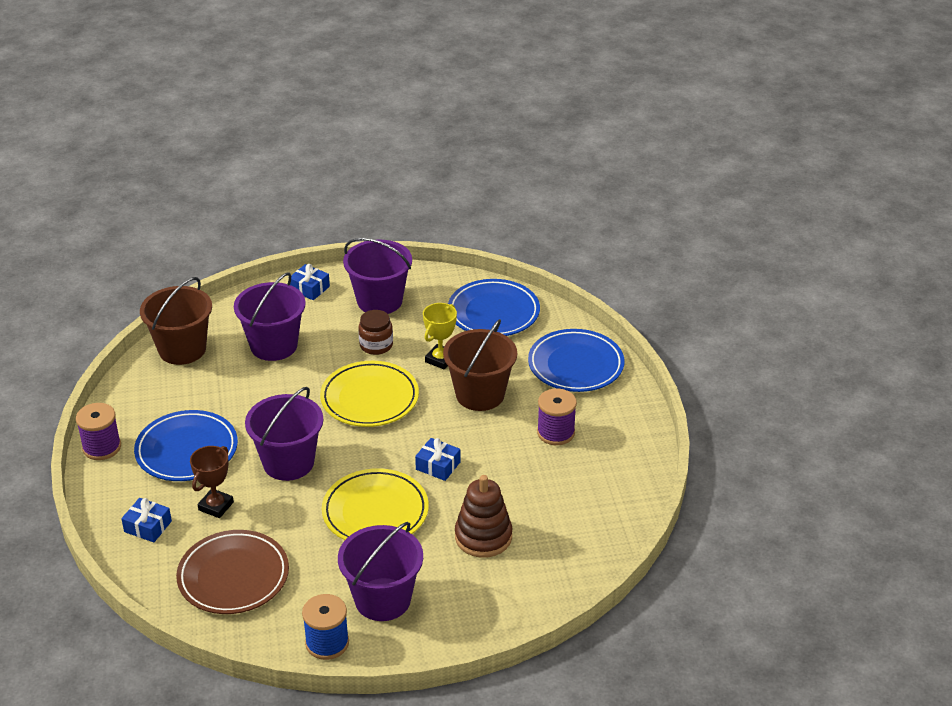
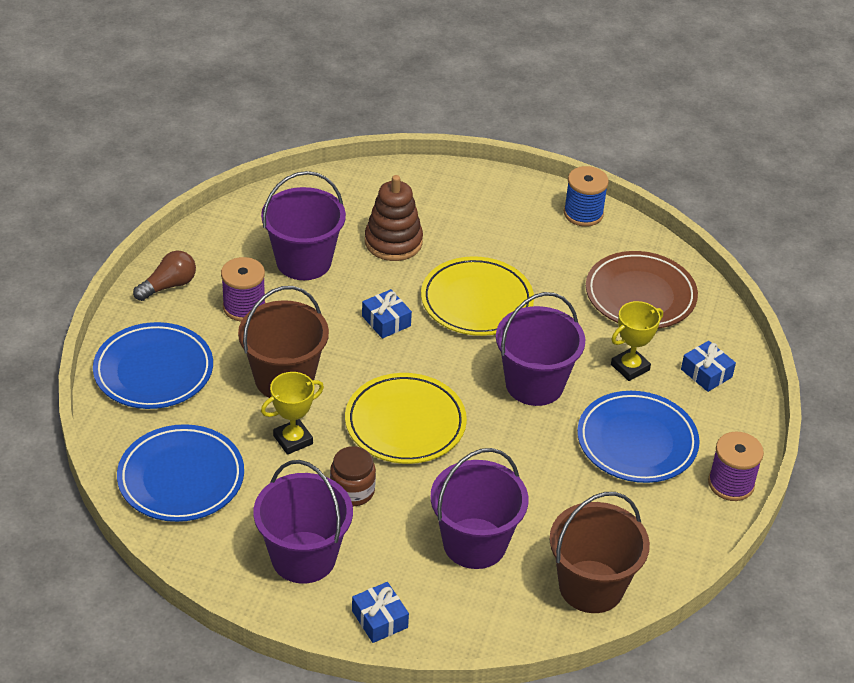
camera: 155 degrees left, 5 degrees up
(216, 506) = (630, 367): brown trophy -> yellow trophy
(382, 599) = (517, 227): purple bucket -> purple bucket (304, 261)
(627, 426) = (168, 286): none -> brown light bulb

